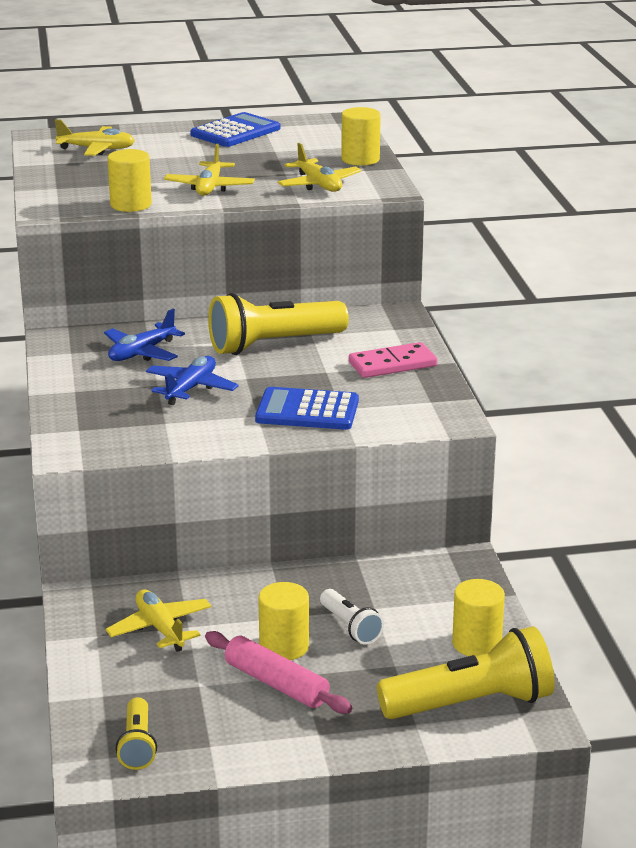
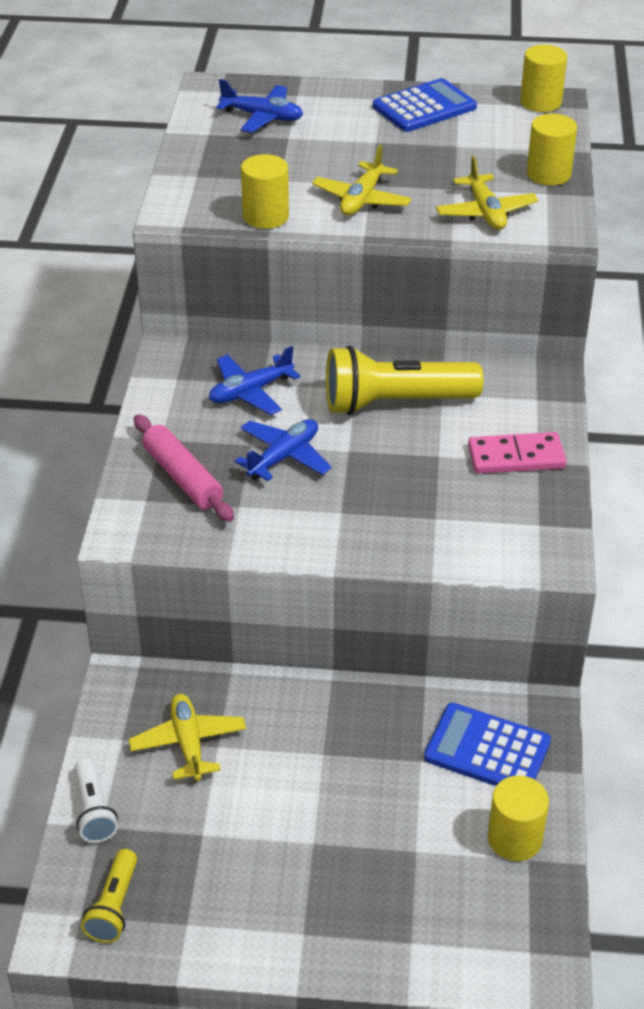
camera: 15 degrees right, 15 degrees up
(97, 149) = (262, 117): yellow plane -> blue plane
(276, 683) = (282, 850): pink rolling pin -> pink rolling pin (183, 477)
(284, 647) = (307, 798): yellow cylinder -> yellow cylinder (540, 102)
(307, 411) = (397, 515): blue calculator -> blue calculator (487, 750)
(350, 627) = (386, 784): white flashlight -> white flashlight (94, 811)
(471, 704) = (480, 928): yellow flashlight -> none

